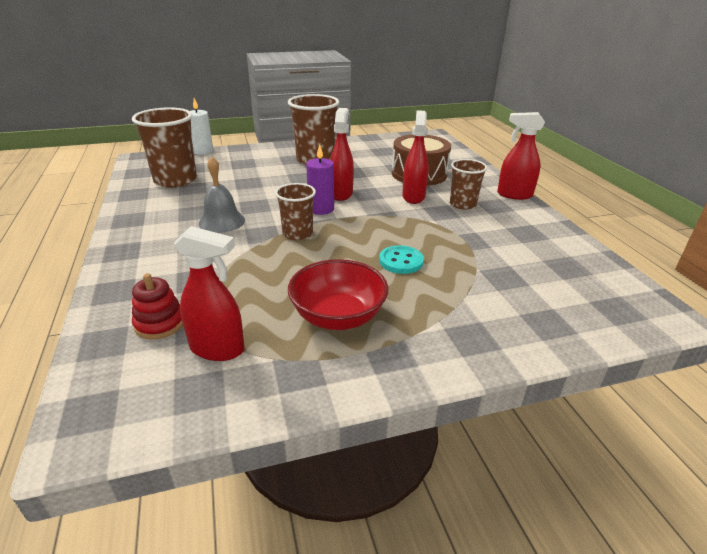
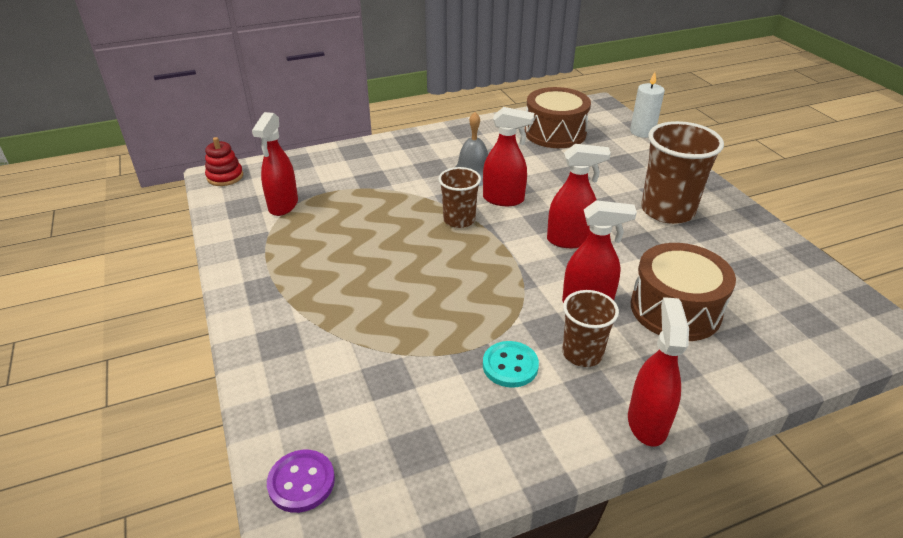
camera: 85 degrees right, 5 degrees up
(160, 323) = (314, 177): red stacking toy -> red stacking toy (225, 177)
(175, 180) = (555, 133): brown cup -> brown drum
(273, 212) = (503, 199): none -> red spray bottle
(321, 209) = (521, 229): purple candle -> none
(338, 316) = (317, 257): red bowl -> none
(401, 261) = (413, 293): turquoise button -> turquoise button (510, 366)
(622, 317) = (301, 482): none -> purple button

